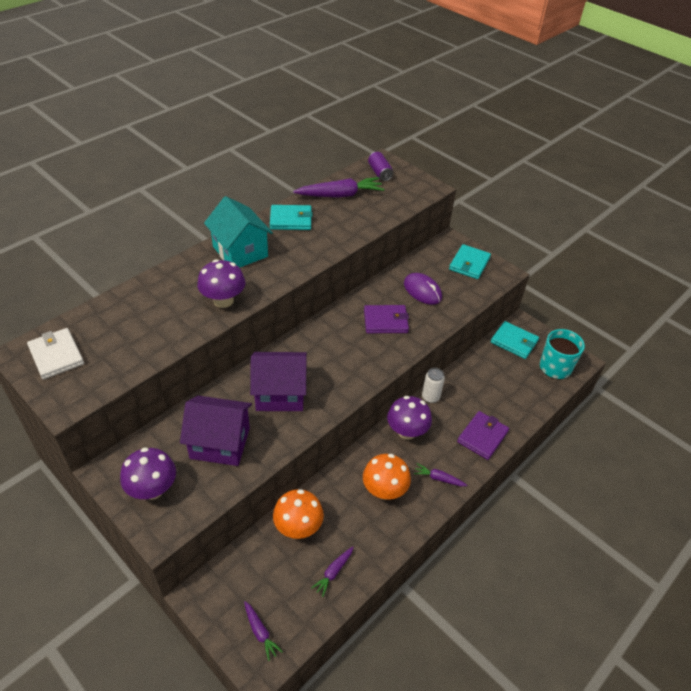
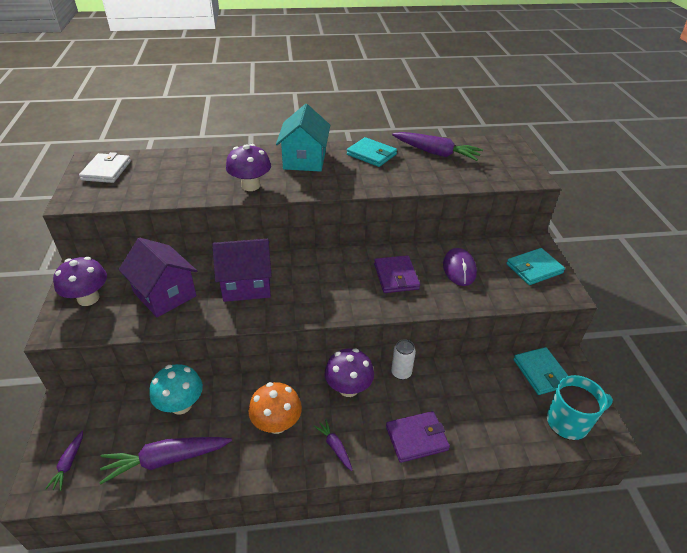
camera: 40 degrees right, 5 degrees down
(280, 394) = (246, 285): purple house -> purple house turned 45 degrees counterclockwise
(298, 527) = (181, 405): orange mushroom -> turquoise mushroom
(333, 572) = (166, 460): purple carrot -> purple carrot, size x1.99
(379, 173) = (493, 150): purple can -> none
(385, 321) = (396, 276): purple wallet -> purple wallet turned 45 degrees clockwise

